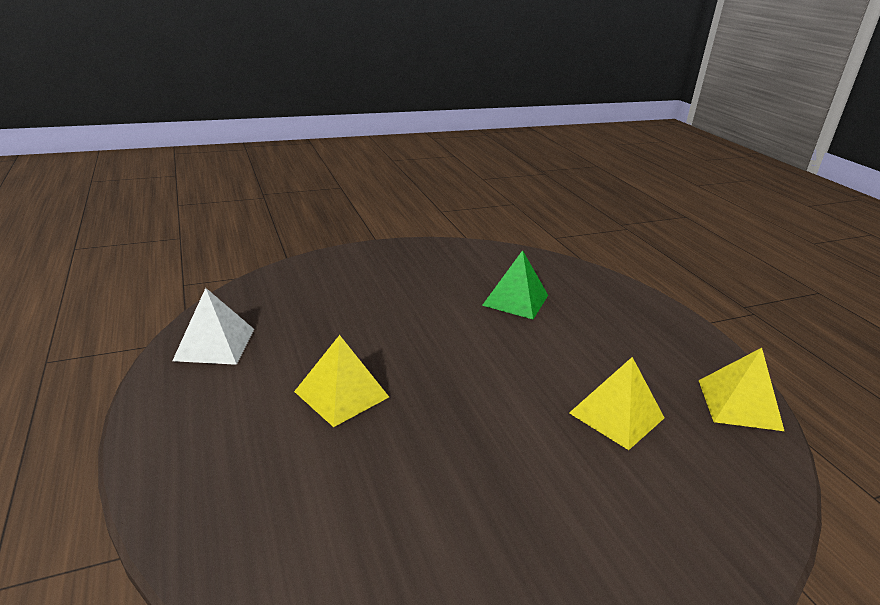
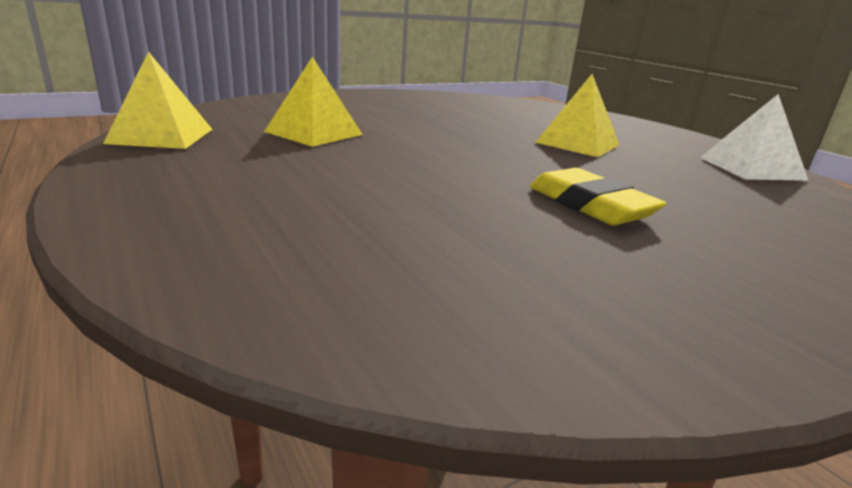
camera: 170 degrees right, 5 degrees down
(416, 307) = (590, 205): none -> yellow eraser
(515, 300) = (430, 221): green pyramid -> none

